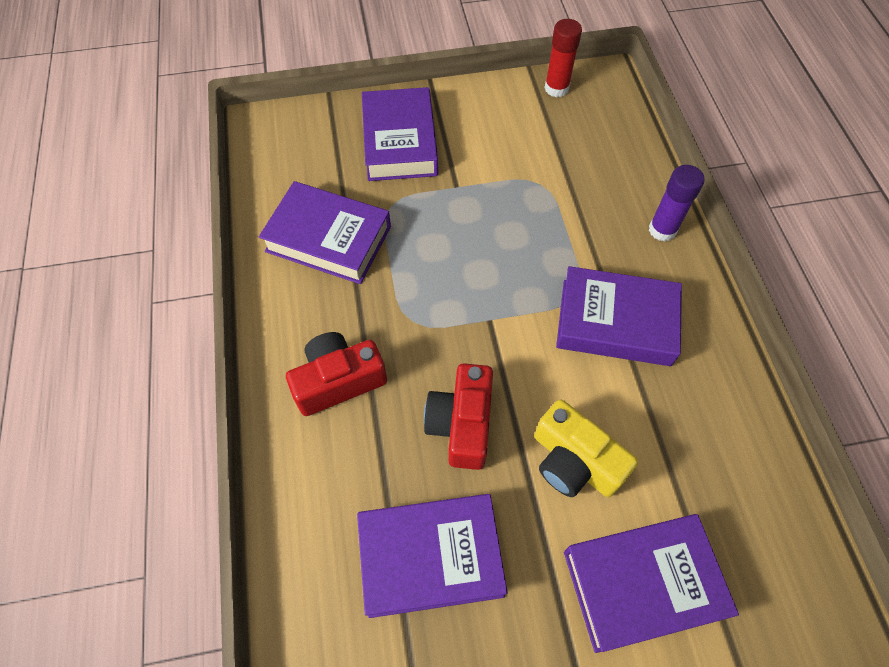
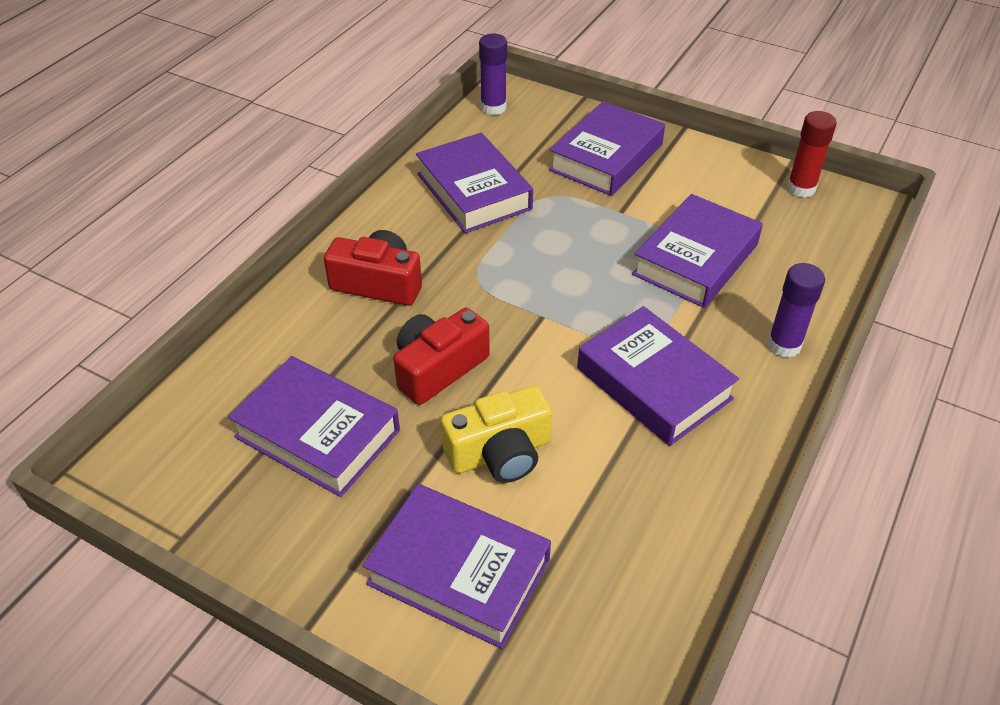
camera: 40 degrees right, 15 degrees down
(264, 145) = (493, 108): none -> purple glue stick
(545, 195) = (695, 259): none -> purple book
(574, 461) = (500, 452): yellow camera -> yellow camera turned 105 degrees counterclockwise

